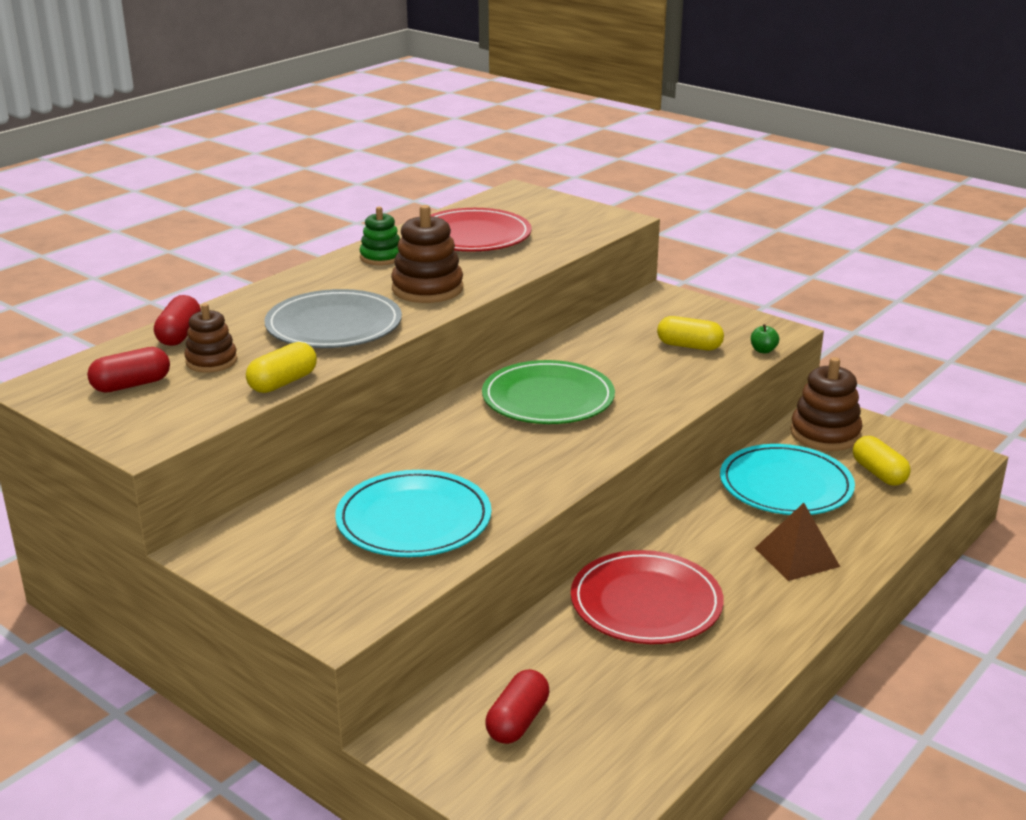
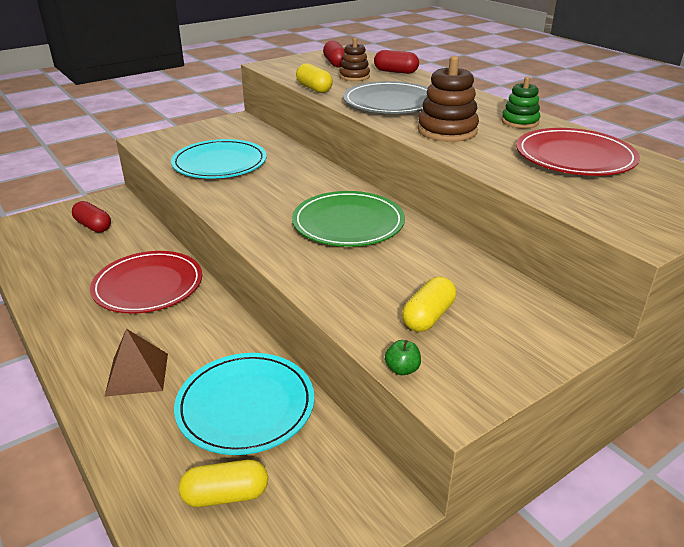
camera: 105 degrees right, 5 degrees up
(825, 434) = (331, 479): brown stacking toy -> none

